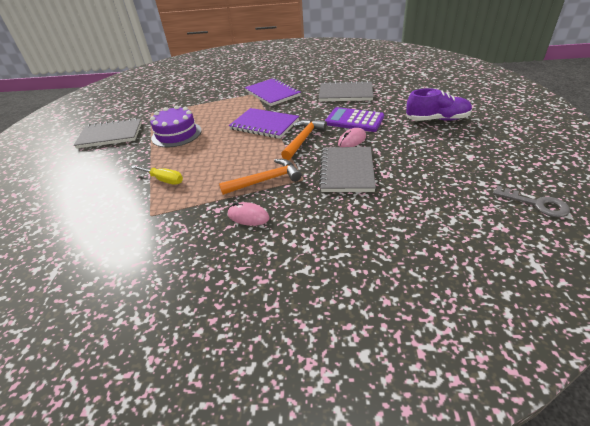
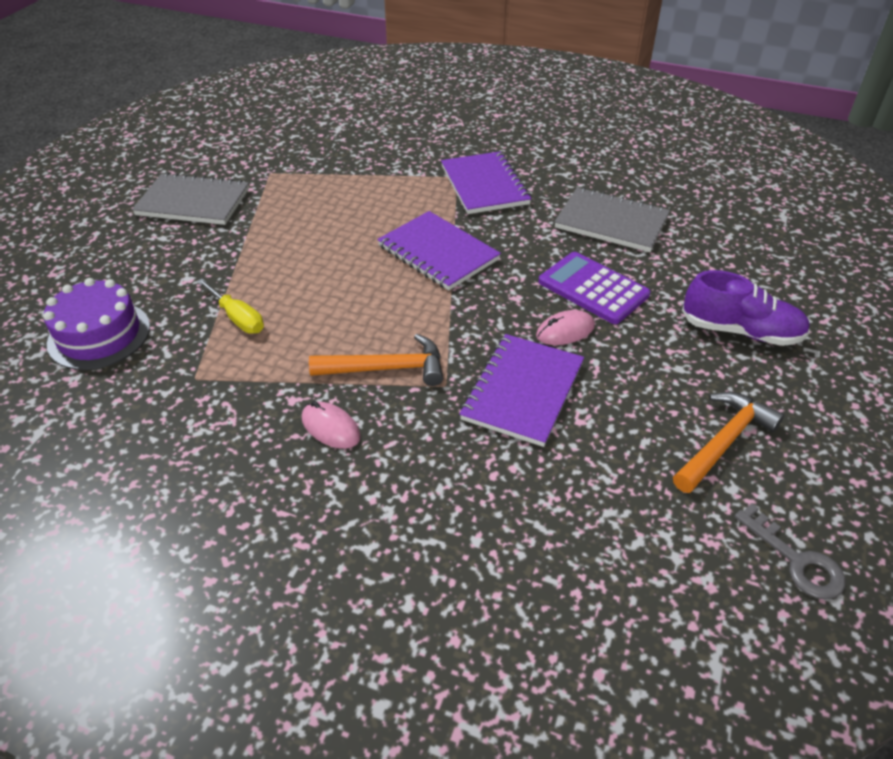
camera: 15 degrees right, 5 degrees up
(176, 134) = (292, 231): purple cake -> purple cake (99, 335)
(303, 139) = (486, 304): orange hammer -> orange hammer (724, 441)
(346, 171) = (522, 391): grey notebook -> purple notebook

